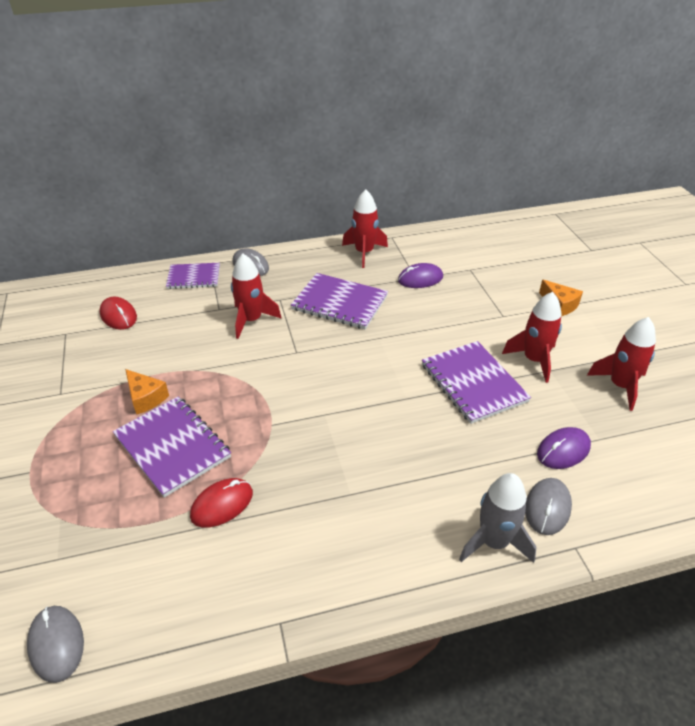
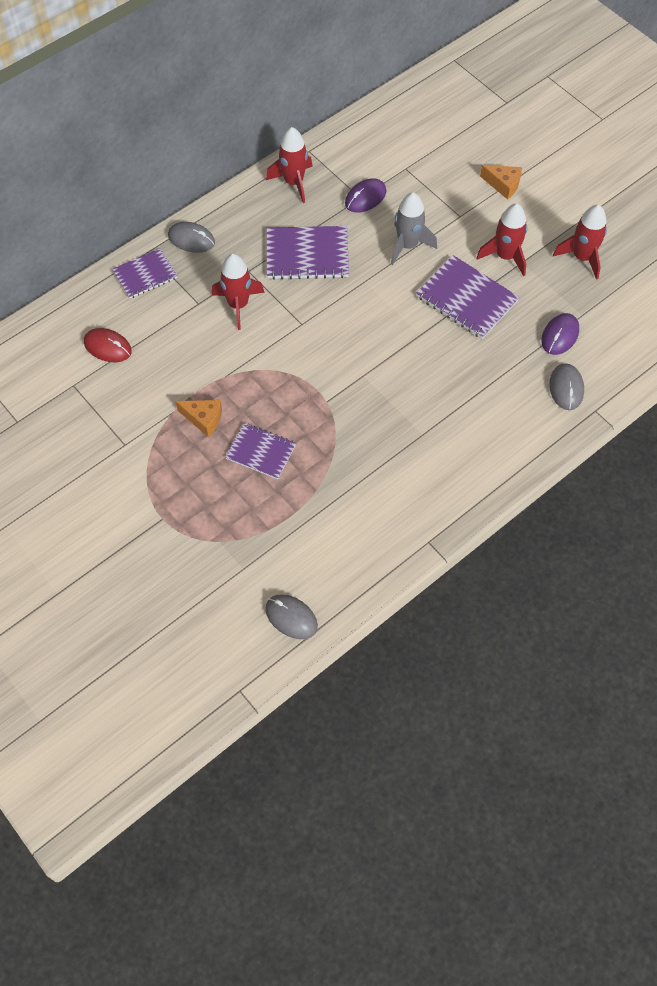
camera: 25 degrees left, 20 degrees up
(172, 446) = (261, 452): purple notebook -> purple notebook, size x0.65
(222, 504) = (333, 481): red mouse -> none
(493, 542) = (540, 429): grey rocket -> grey rocket (408, 245)

